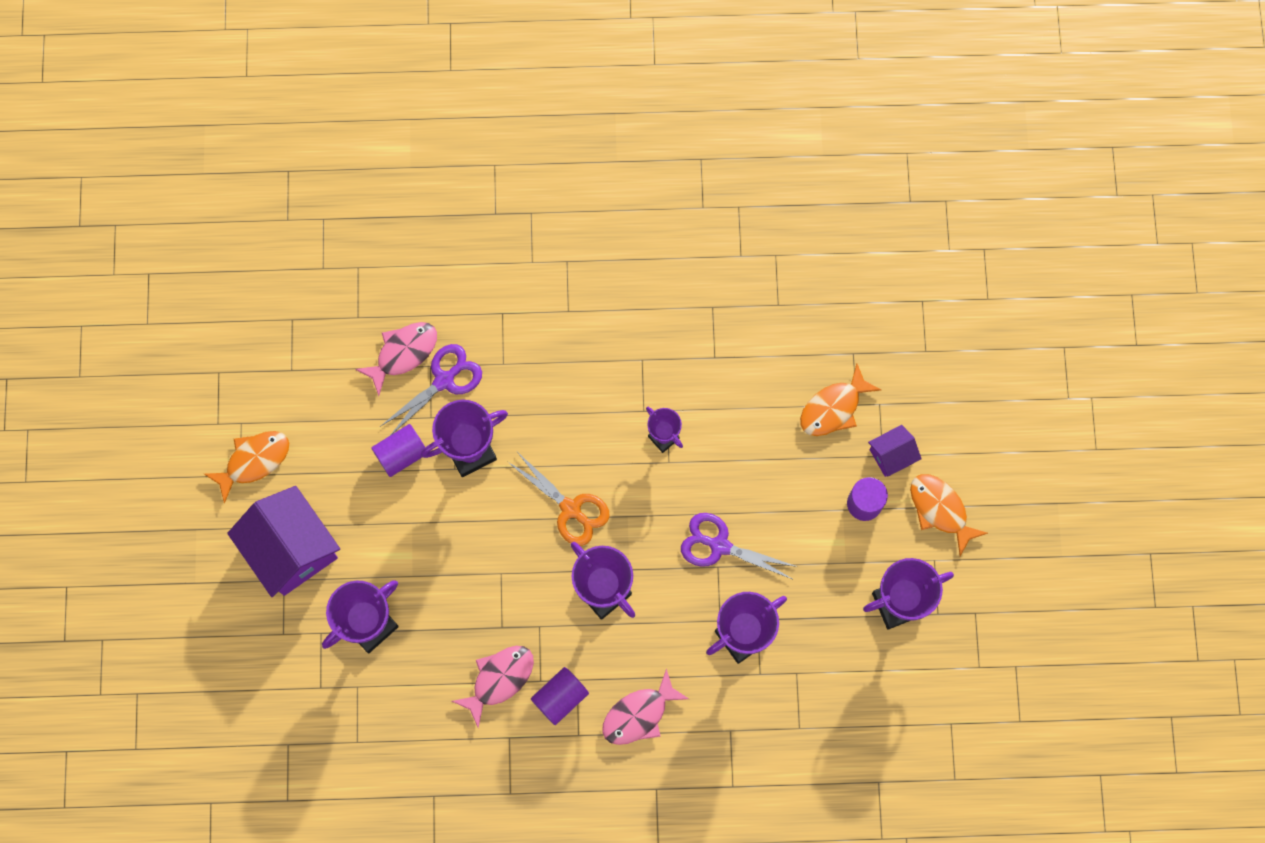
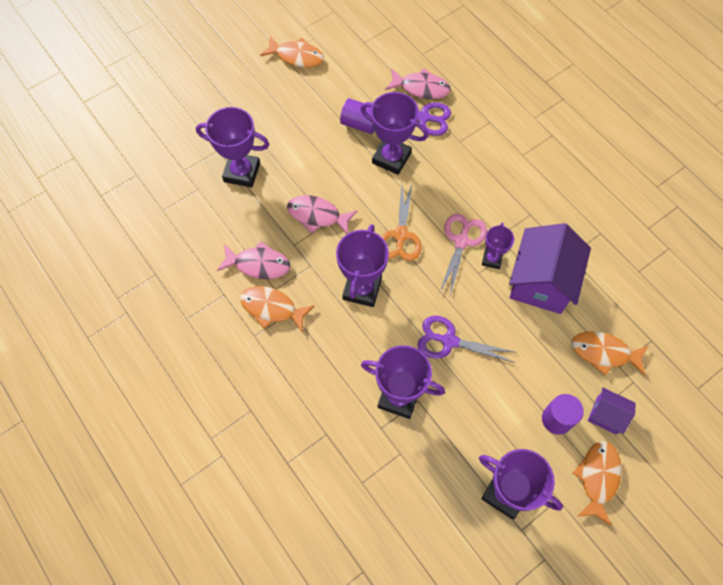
camera: 55 degrees right, 10 degrees down
(291, 549) = (259, 105): purple house -> purple house (541, 281)
(560, 697) = (272, 308): purple cylinder -> orange fish
(622, 452) = (461, 241): none -> pink scissors
(639, 714) = (295, 365): pink fish -> pink fish (317, 215)
(719, 545) = (449, 341): purple scissors -> purple scissors turned 60 degrees counterclockwise

